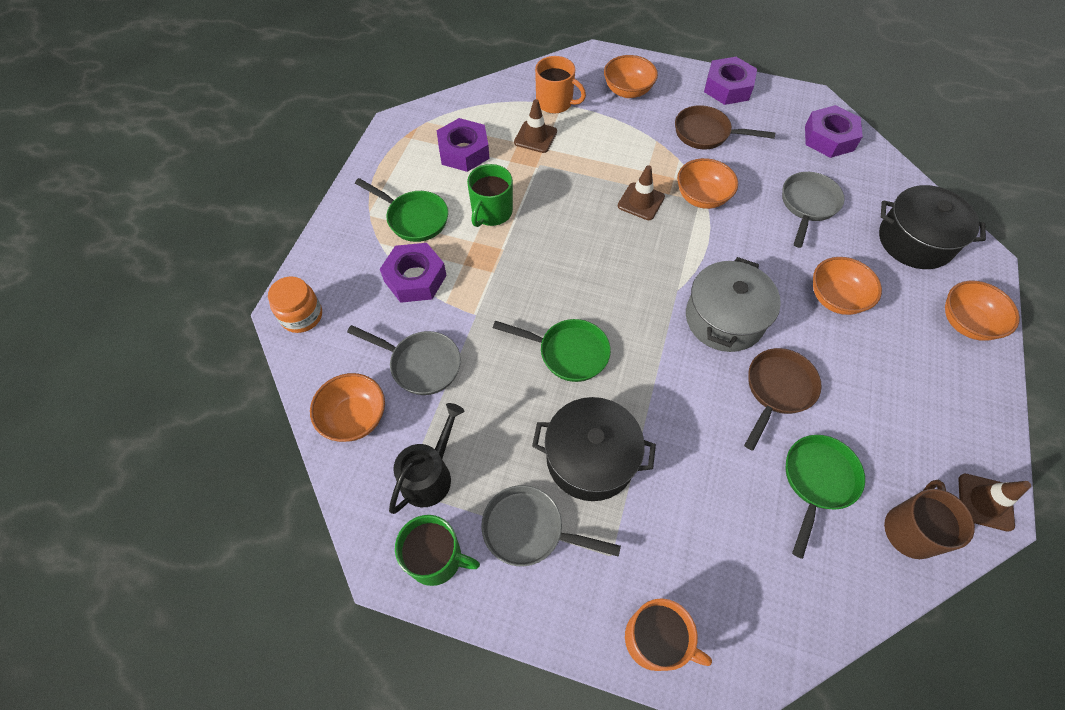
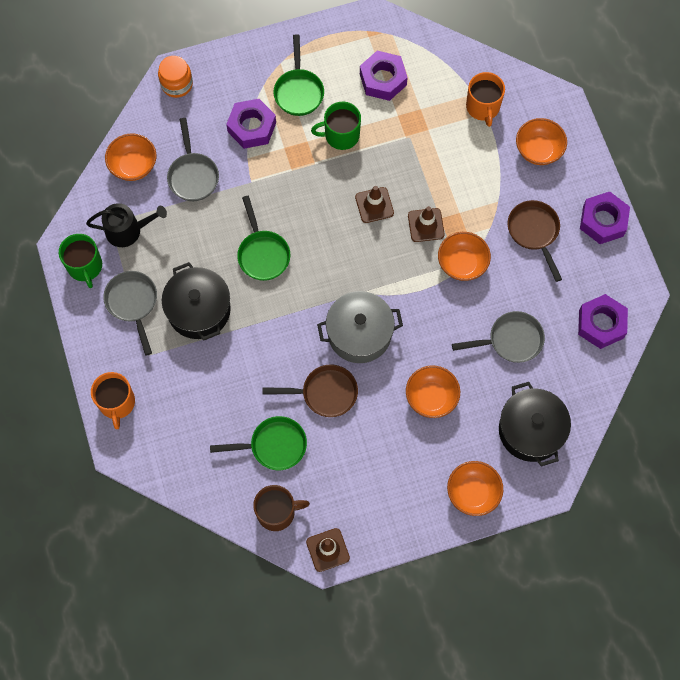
camera: 55 degrees right, 10 degrees up
(535, 137) = (435, 117): brown traffic cone -> brown traffic cone (374, 205)

